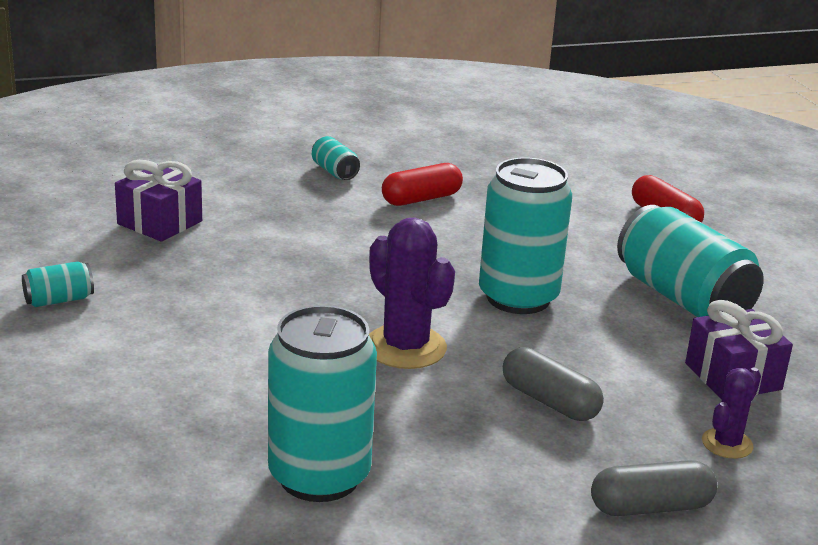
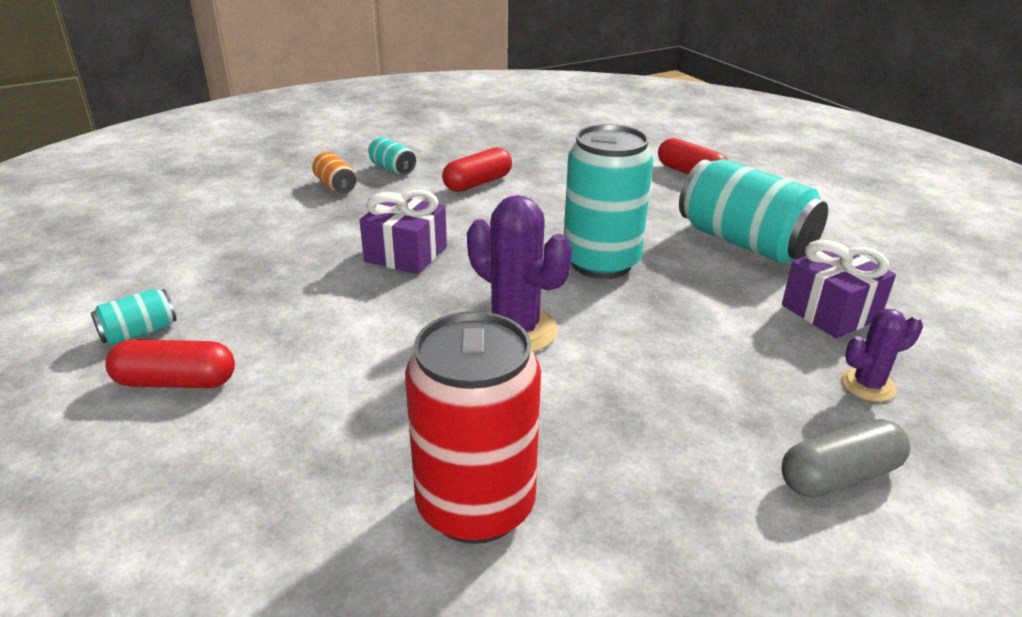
camera: 10 degrees left, 5 degrees up
(86, 346) = (176, 382): none -> red capsule
(159, 222) = (236, 236): purple gift -> purple gift (406, 254)
(269, 183) = (335, 186): none -> orange can
(319, 476) = (475, 506): turquoise can -> red can
(549, 401) = (679, 367): grey capsule -> none
(727, 444) = (867, 385): purple cactus -> purple cactus turned 45 degrees clockwise

